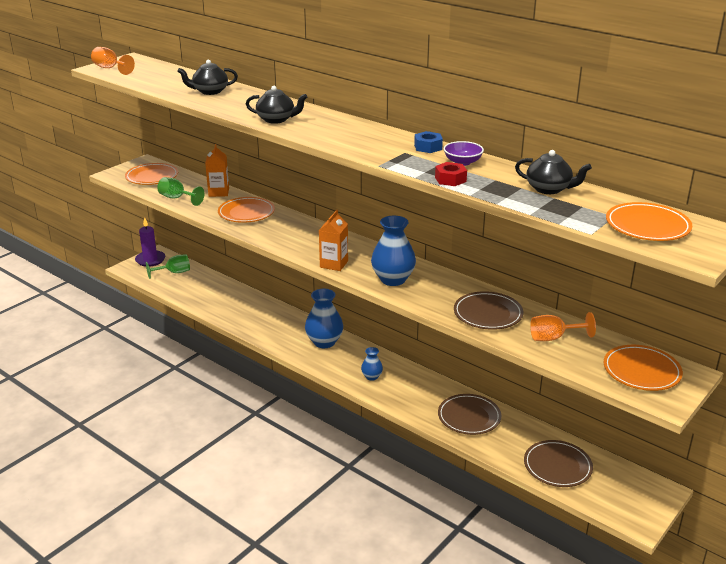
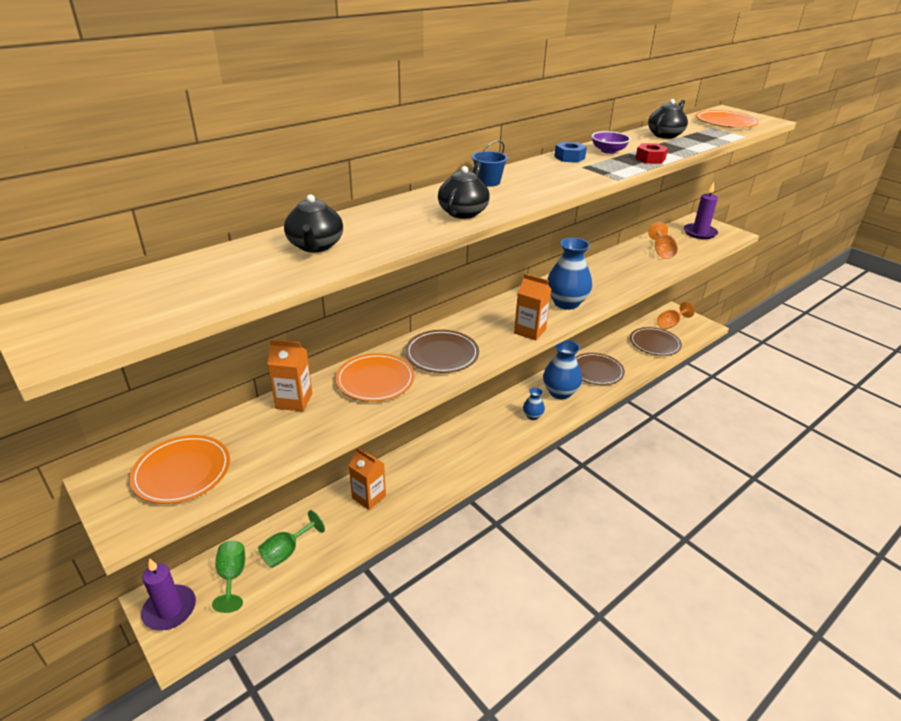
camera: 80 degrees left, 5 degrees up
(110, 68) = (80, 335): orange goblet -> orange goblet (670, 324)
(177, 198) = (291, 444): green goblet -> green goblet (287, 551)
(248, 307) = (369, 497): none -> orange carton
(324, 342) = (464, 440): blue vase -> blue vase (560, 392)
(343, 123) = (488, 182): none -> blue bucket
(488, 314) = (628, 270): brown plate -> brown plate (442, 354)
(641, 371) = (699, 233): orange plate -> purple candle

